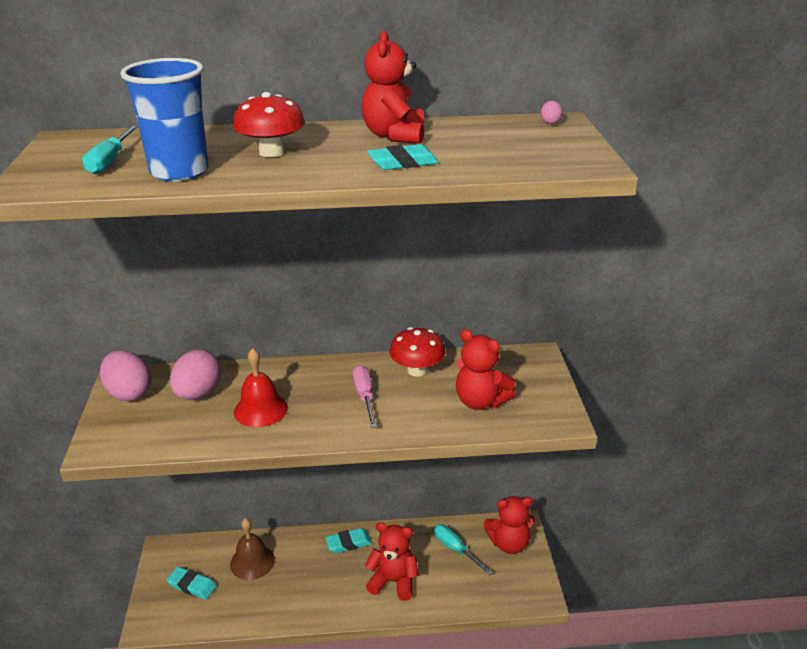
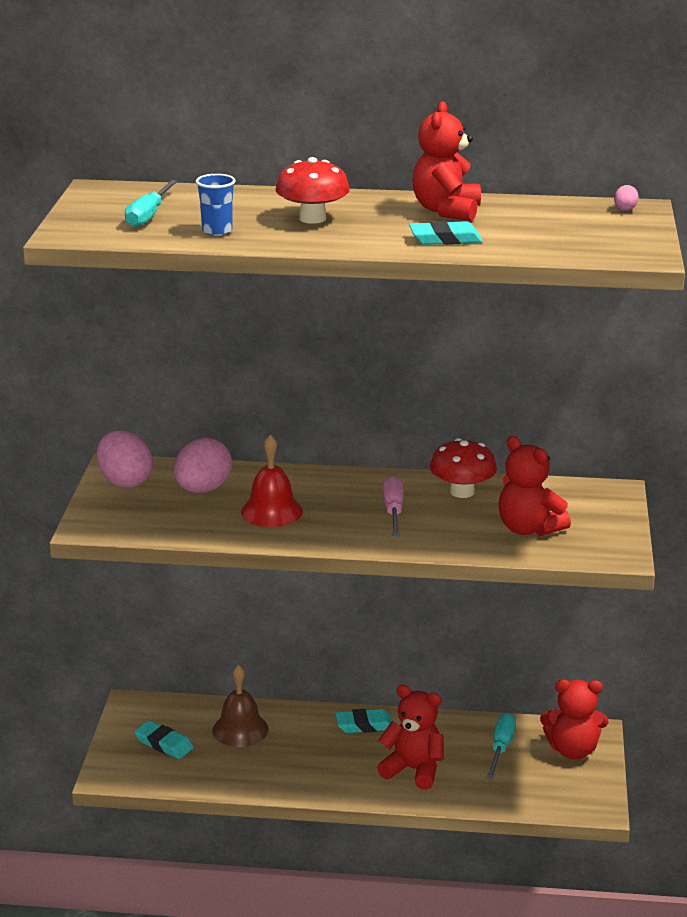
camera: 10 degrees right, 5 degrees down
(179, 172) = (217, 231): blue cup -> blue cup, size x0.51
(456, 549) = (501, 748): turquoise screwdriver -> turquoise screwdriver turned 45 degrees clockwise

